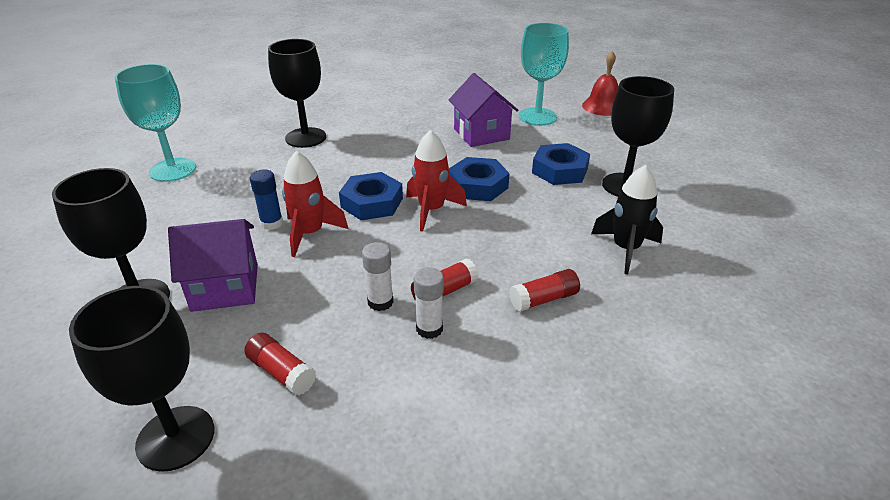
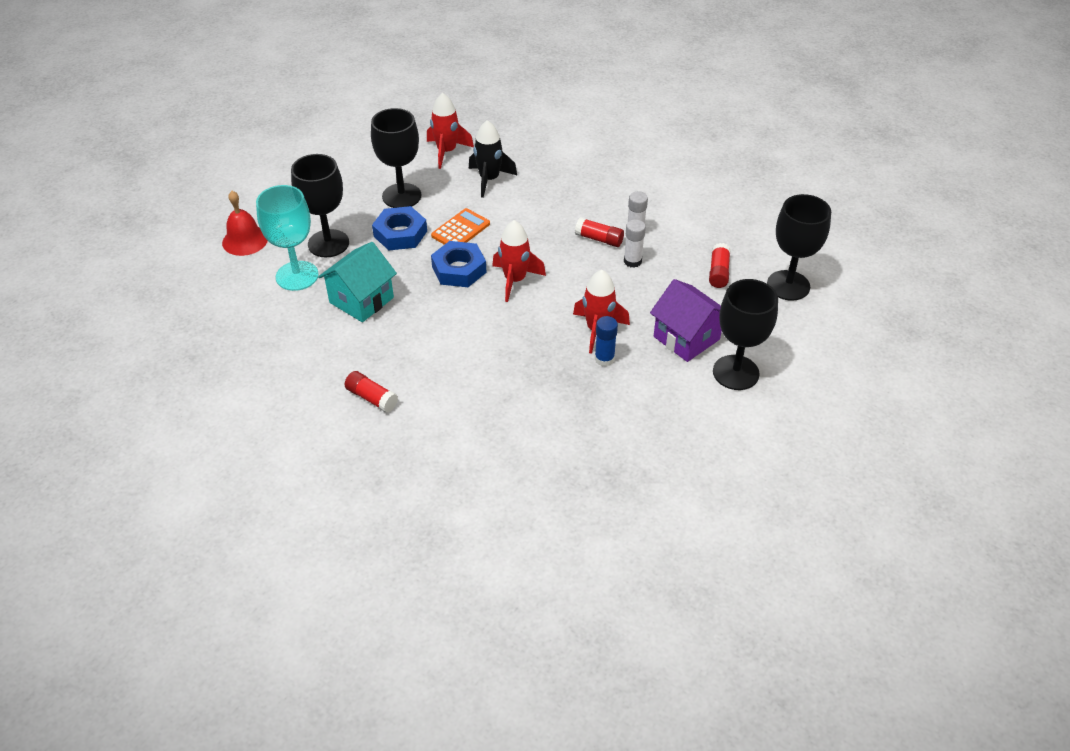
camera: 120 degrees left, 10 degrees up
(173, 170) = (589, 485): turquoise goblet -> none
(305, 138) = (455, 423): black goblet -> black goblet (328, 243)
(372, 202) = (531, 317): blue nut -> none
(481, 134) = (361, 300): purple house -> turquoise house
(540, 203) = (461, 230): none -> orange calculator
(544, 299) = (569, 199): red glue stick -> red glue stick (372, 398)
(704, 236) = (446, 152): none -> red rocket

